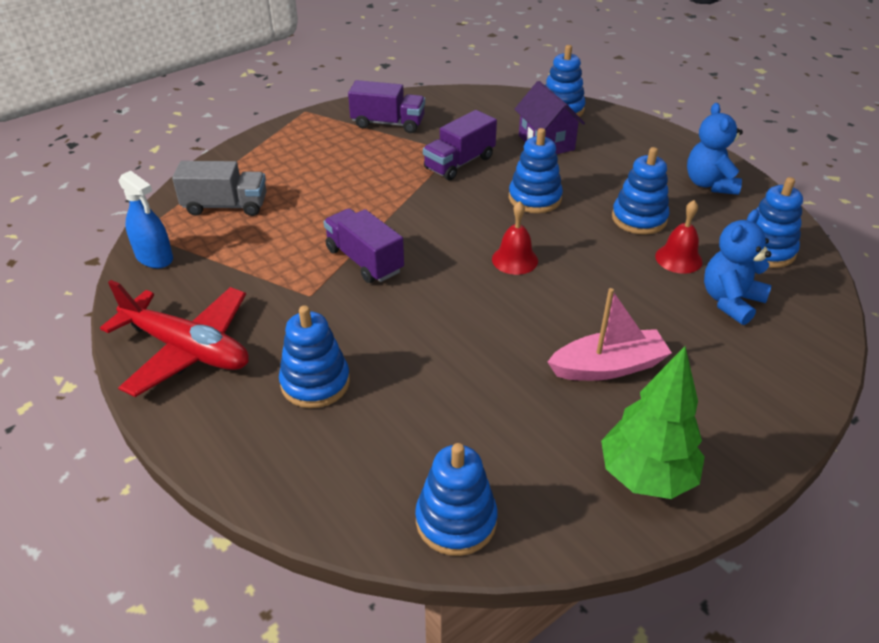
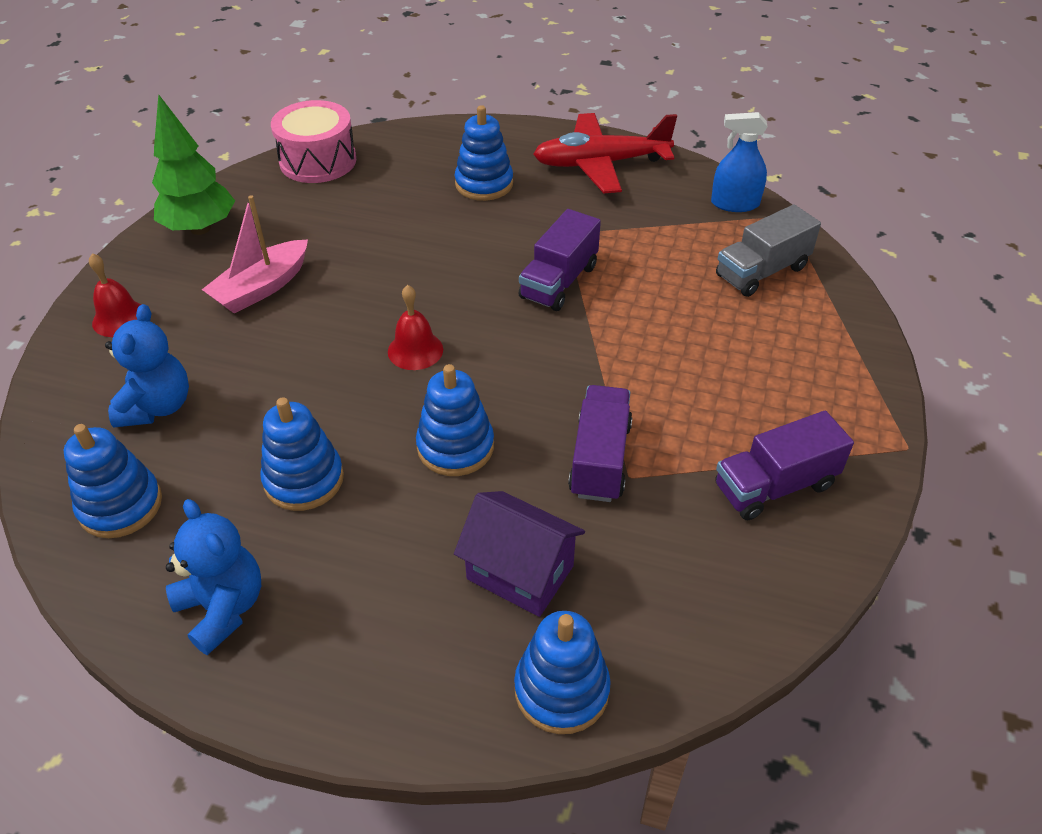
camera: 145 degrees right, 5 degrees up
(364, 260) = (559, 282): purple truck -> purple truck turned 105 degrees clockwise
(456, 520) = (318, 161): blue stacking toy -> pink drum
(678, 258) = (231, 438): red bell -> red bell (120, 318)

